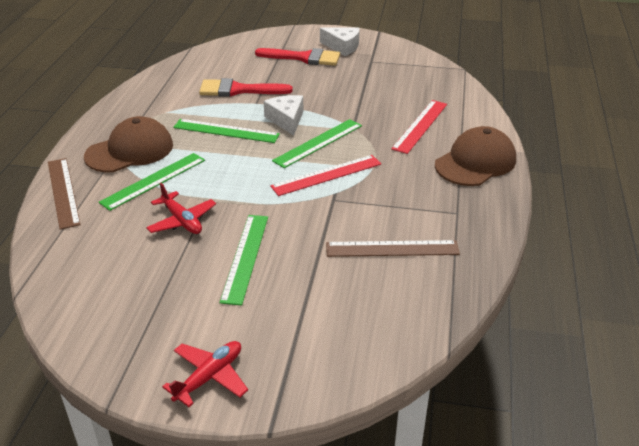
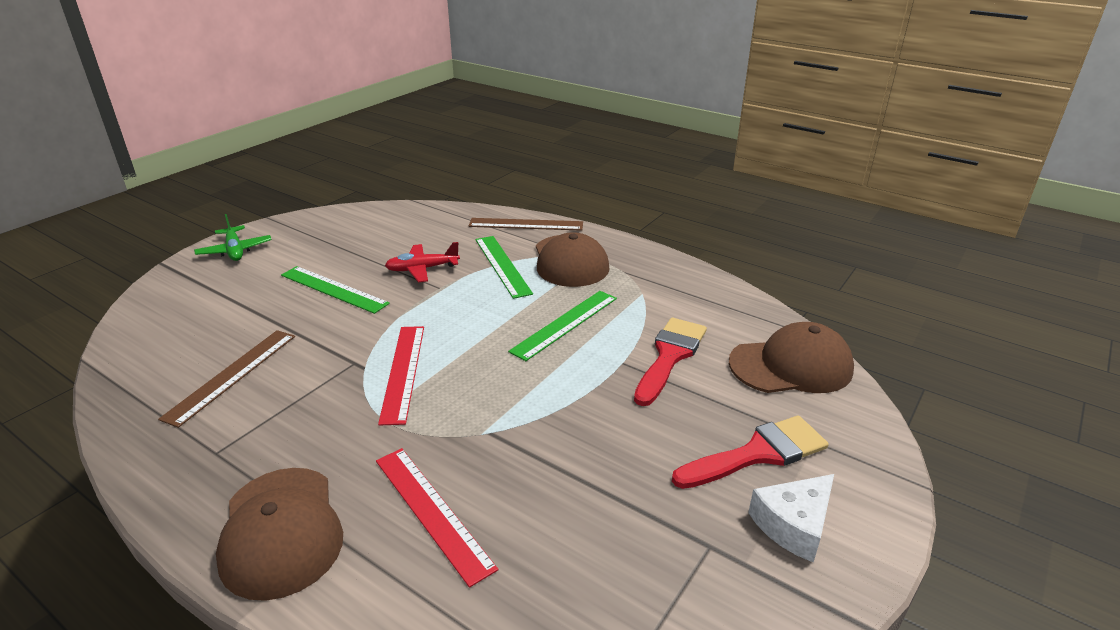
camera: 115 degrees right, 5 degrees down
(209, 377) = (235, 250): red plane -> green plane
(223, 57) = (791, 366): none -> brown cap
(286, 120) = (557, 376): white cheese -> none
(304, 58) = (758, 453): red brush -> red brush turned 150 degrees counterclockwise
(318, 143) = (478, 387): green ruler -> none

